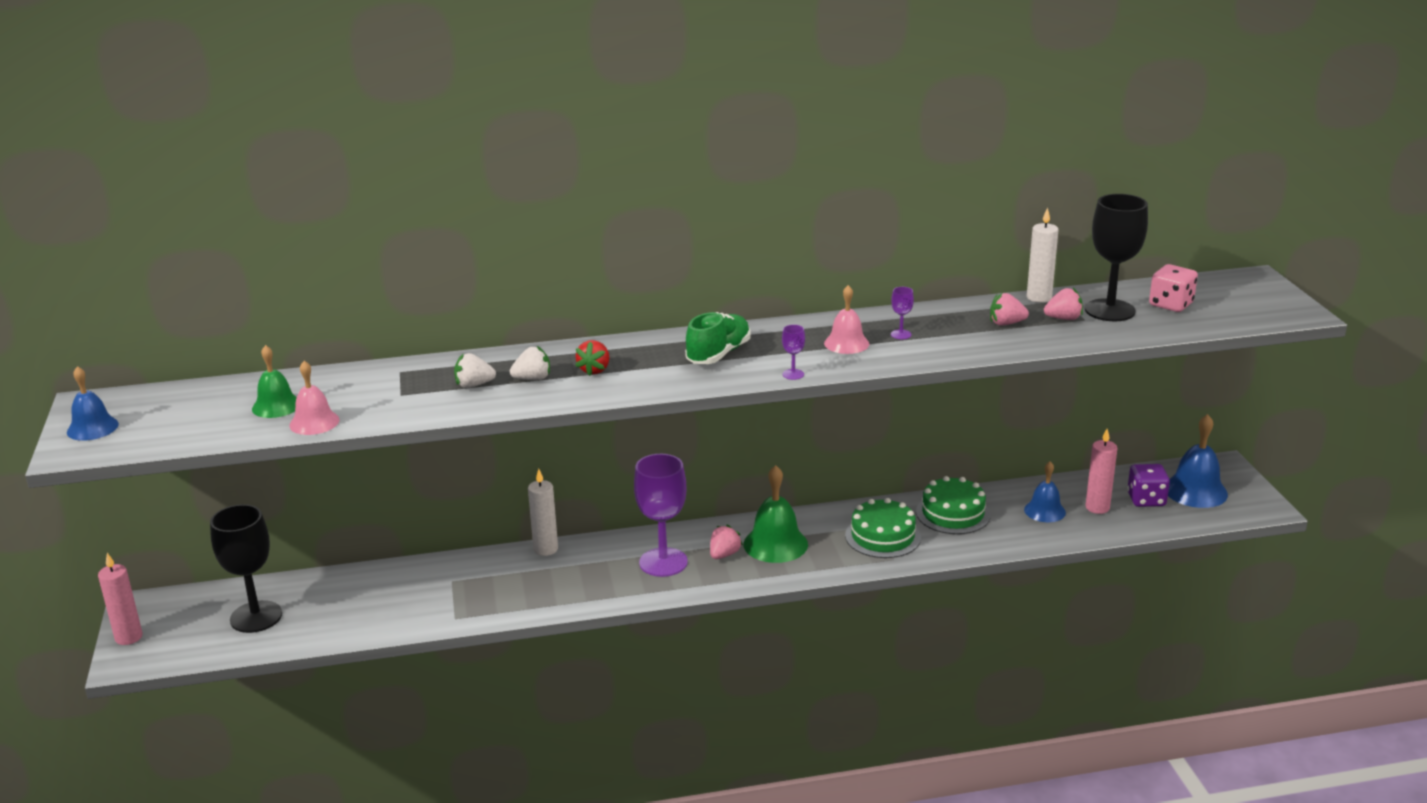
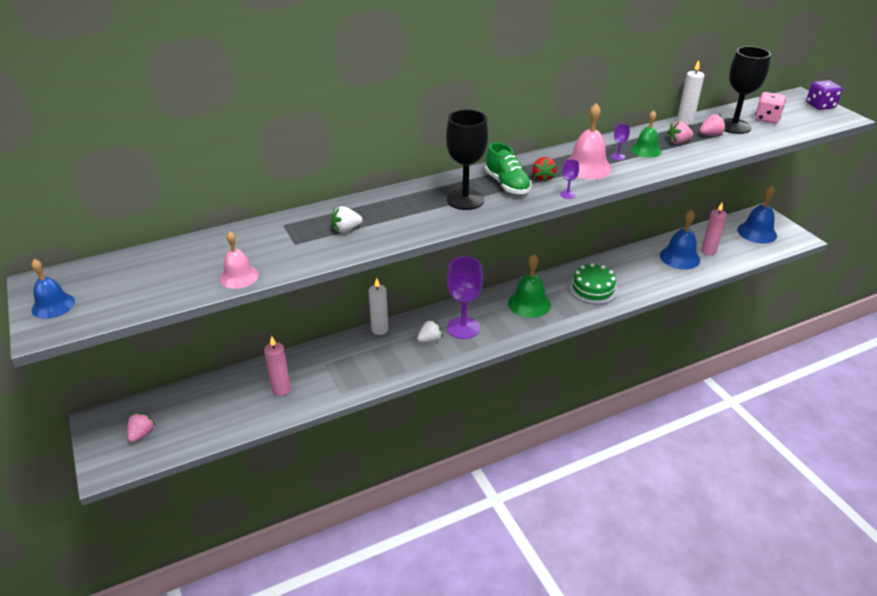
camera: 15 degrees left, 10 degrees up
(129, 637) = (99, 449): pink candle -> pink candle (281, 389)
(256, 617) = (193, 415): black goblet -> black goblet (465, 200)
(276, 406) = (200, 266): green bell -> green bell (646, 150)
(532, 379) = (387, 219): white strawberry -> white strawberry (430, 339)
(594, 370) = (428, 207): red strawberry -> red strawberry (543, 177)
(718, 354) = (507, 185): green shoe -> green shoe turned 135 degrees clockwise
(724, 554) = (500, 316): pink strawberry -> pink strawberry (142, 434)
(846, 343) = (587, 167): pink bell -> pink bell, size x1.54
(953, 513) = (627, 266): green cake -> none
(1044, 511) = (679, 257): blue bell -> blue bell, size x1.54
(1146, 500) = (733, 242): purple dice -> purple dice (820, 106)

